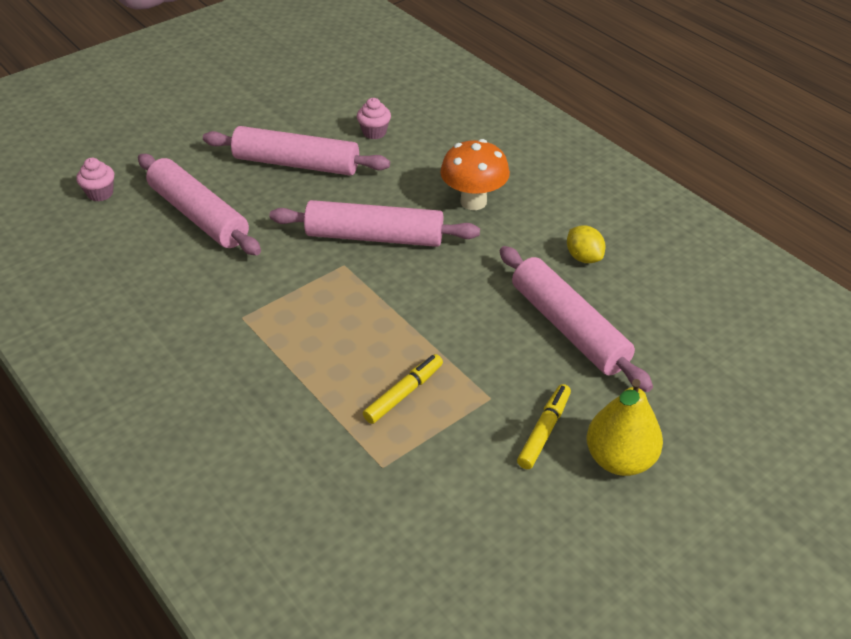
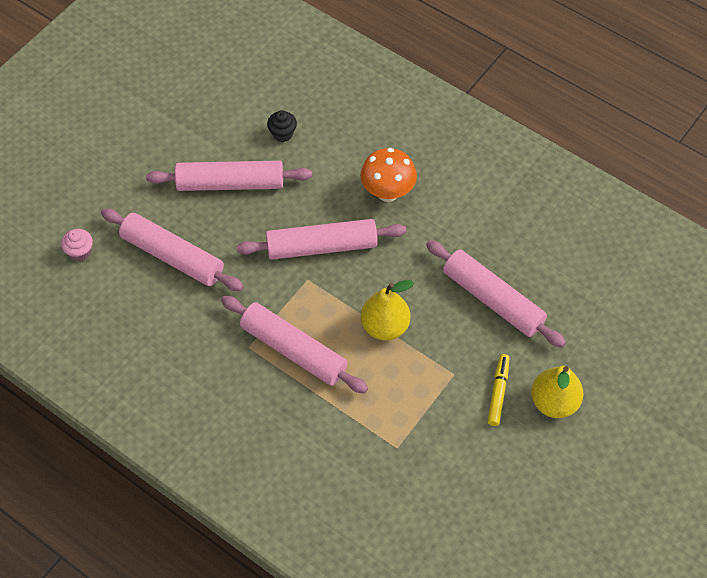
camera: 15 degrees left, 15 degrees up
(294, 331) = (293, 350): none -> pink rolling pin
(374, 132) = (282, 134): pink cupcake -> black cupcake
(403, 393) = (392, 385): yellow marker -> none
(419, 329) = (385, 326): none -> yellow pear
(583, 257) = (487, 230): yellow lemon -> none

